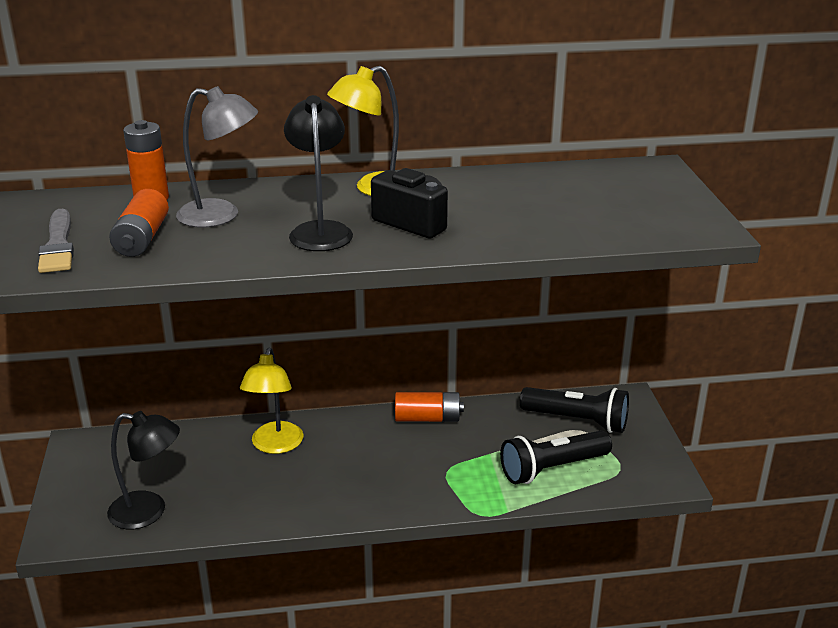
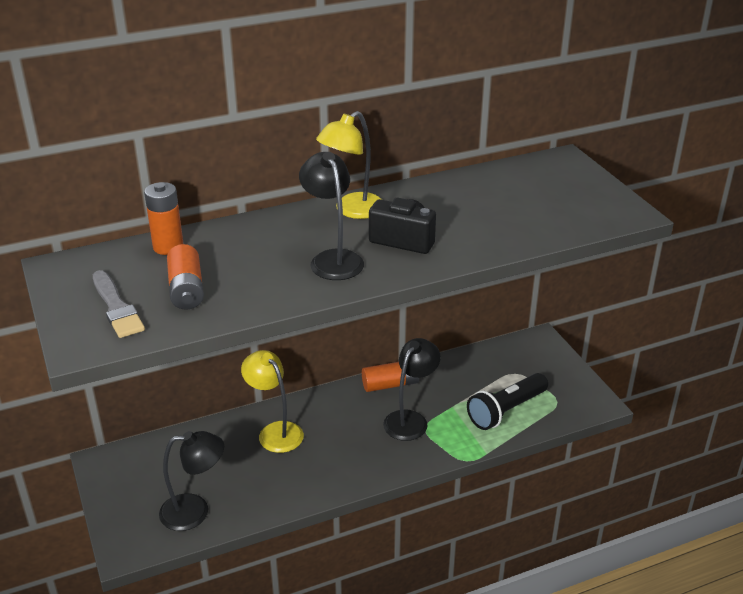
camera: 15 degrees left, 5 degrees up
(221, 215) = (240, 256): grey lamp -> none
(275, 445) = (275, 431): yellow lamp -> yellow lamp turned 150 degrees clockwise
(433, 459) = (410, 419): none -> black lamp
(577, 421) = (509, 365): black flashlight -> none

